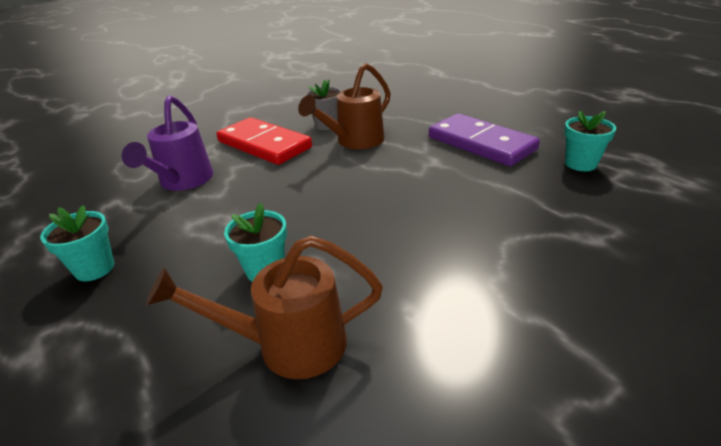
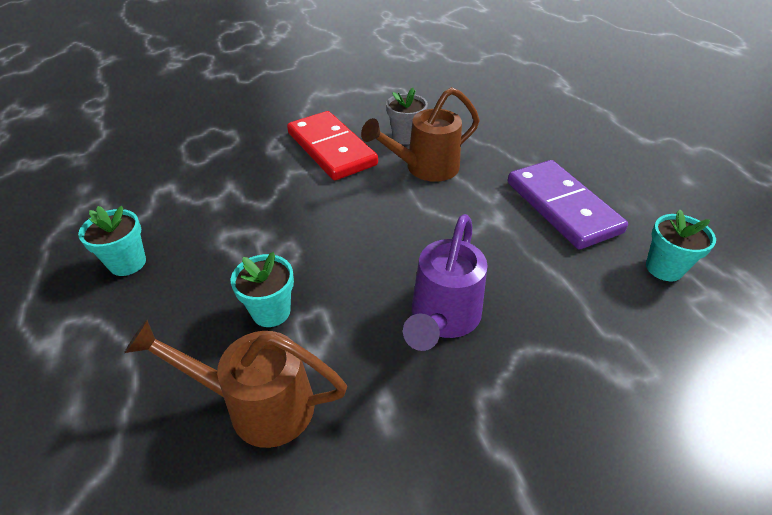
camera: 15 degrees right, 10 degrees up
(183, 181) = (237, 178): purple watering can -> purple watering can (443, 318)

